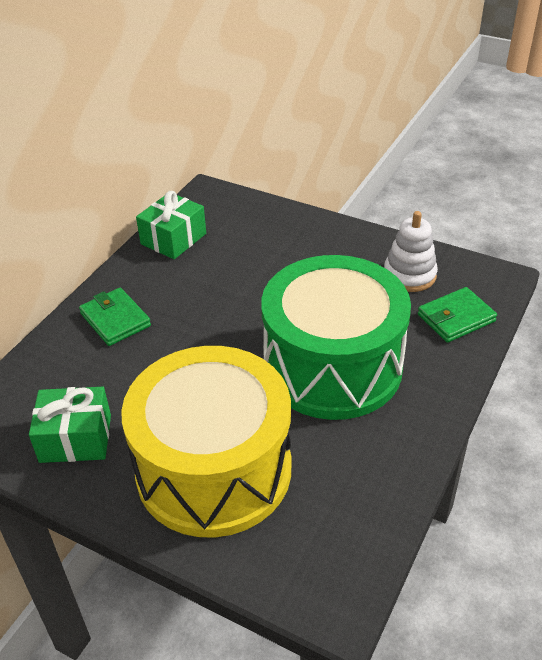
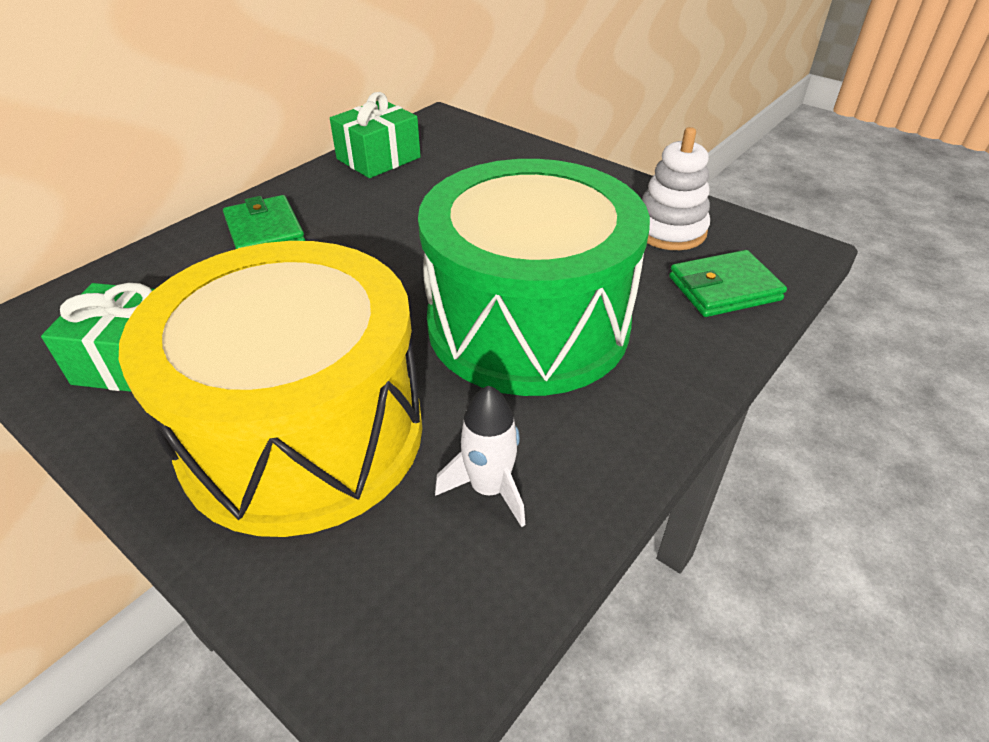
camera: 10 degrees right, 0 degrees up
(343, 483) = (489, 488): none -> white rocket

